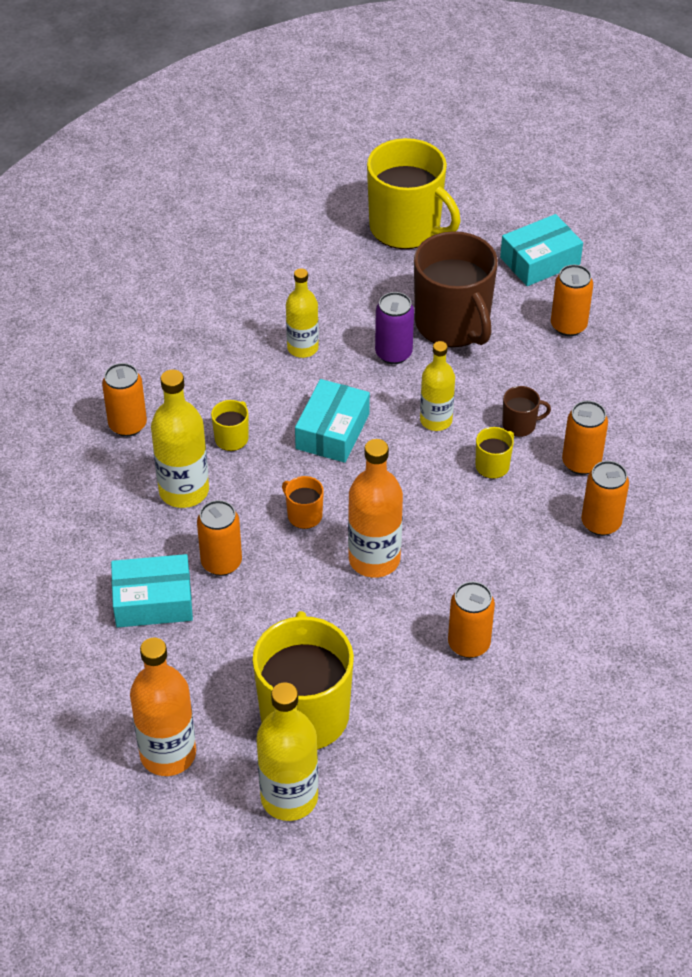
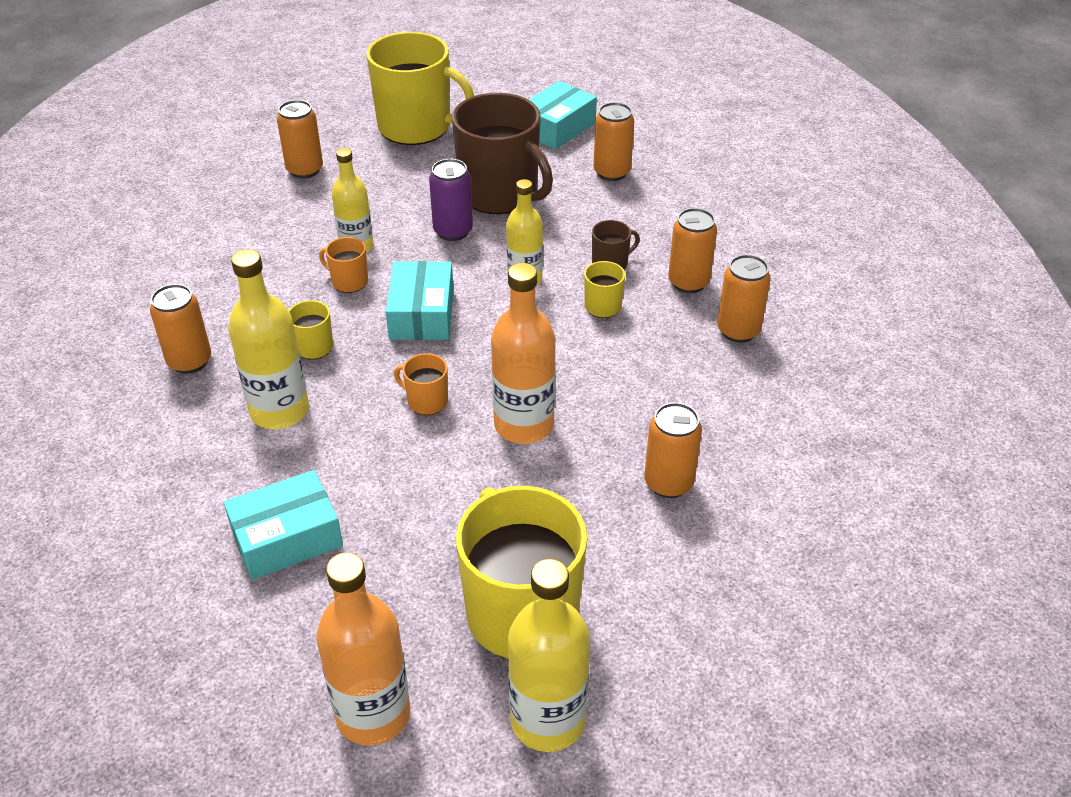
camera: 20 degrees left, 5 degrees down
(221, 562) = (353, 474): orange can -> orange can (305, 170)
(283, 382) = (349, 281): none -> orange mug

